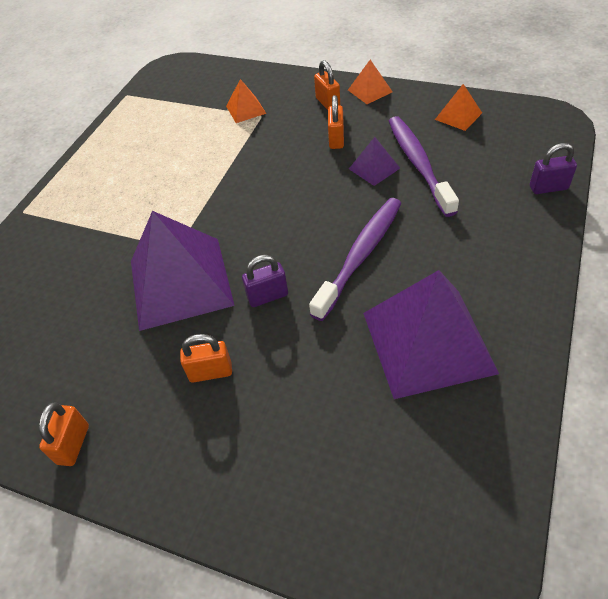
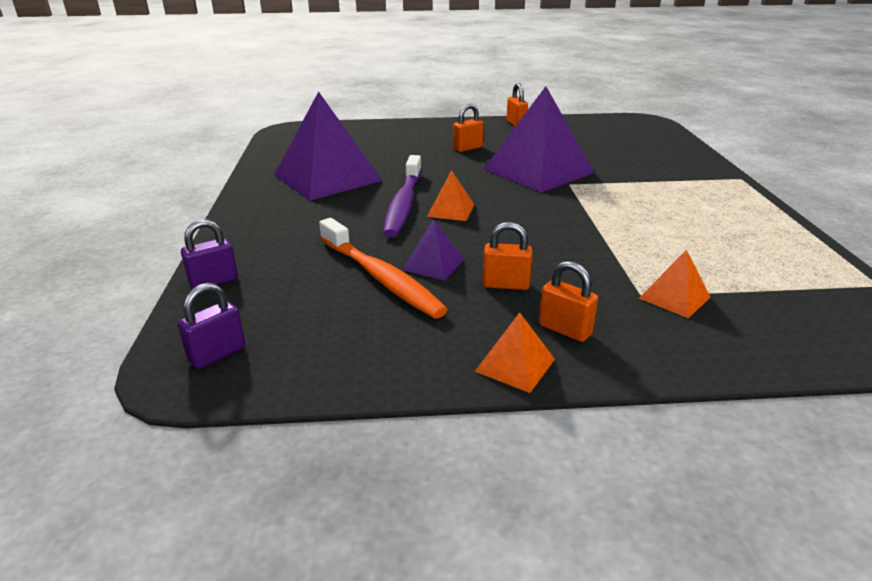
camera: 150 degrees right, 20 degrees down
(268, 296) = (462, 176): purple padlock -> purple padlock (217, 354)
(336, 139) = (505, 284): orange padlock -> orange padlock turned 60 degrees counterclockwise
(418, 164) = (381, 277): purple toothbrush -> orange toothbrush
(458, 116) = (344, 349): orange pyramid -> orange pyramid (451, 210)

